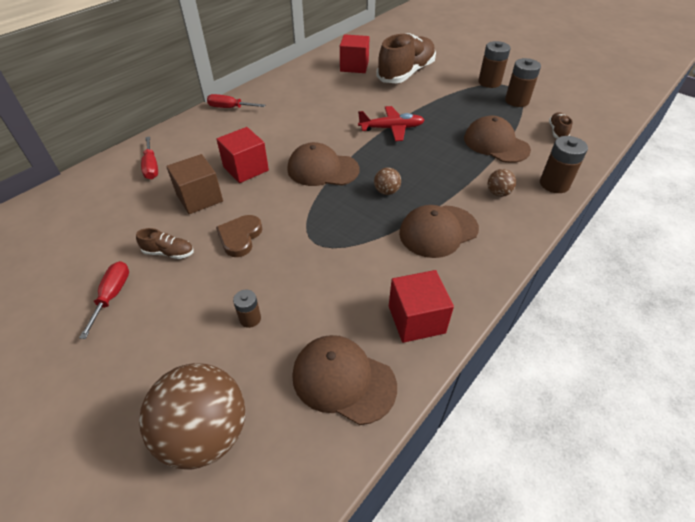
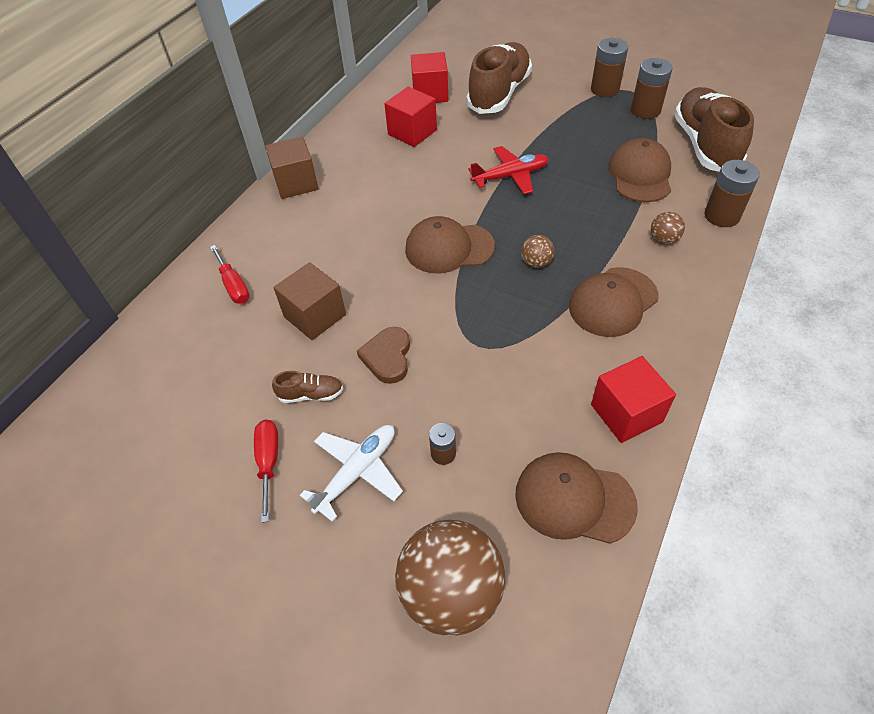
camera: 10 degrees left, 5 degrees up
(175, 317) = (357, 472): none -> white plane
(230, 108) = (296, 183): red screwdriver -> brown cube
(246, 168) = (354, 265): red cube -> red cube (412, 132)
(496, 144) = (640, 175): brown cap -> brown cap turned 60 degrees clockwise
(557, 131) = (704, 145): brown shoe -> brown shoe, size x2.37

